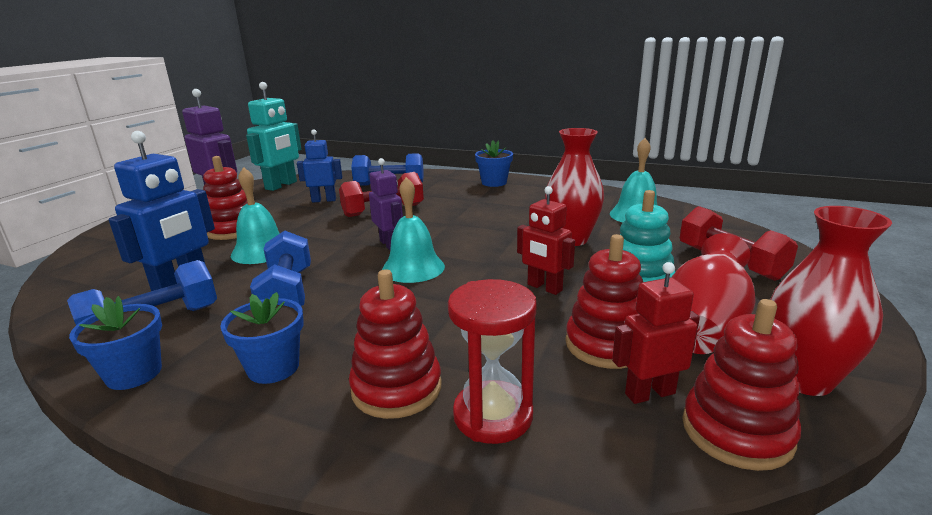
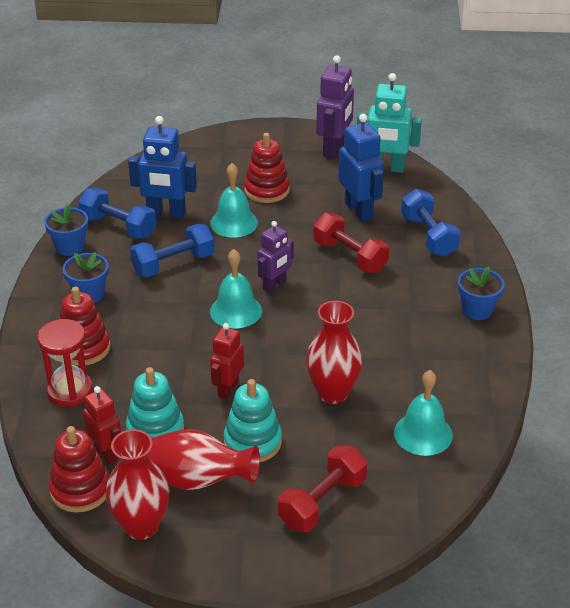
camera: 70 degrees right, 15 degrees up
(324, 200) = (359, 211): blue robot -> blue robot, size x1.54
(606, 344) = (155, 430): red stacking toy -> turquoise stacking toy

